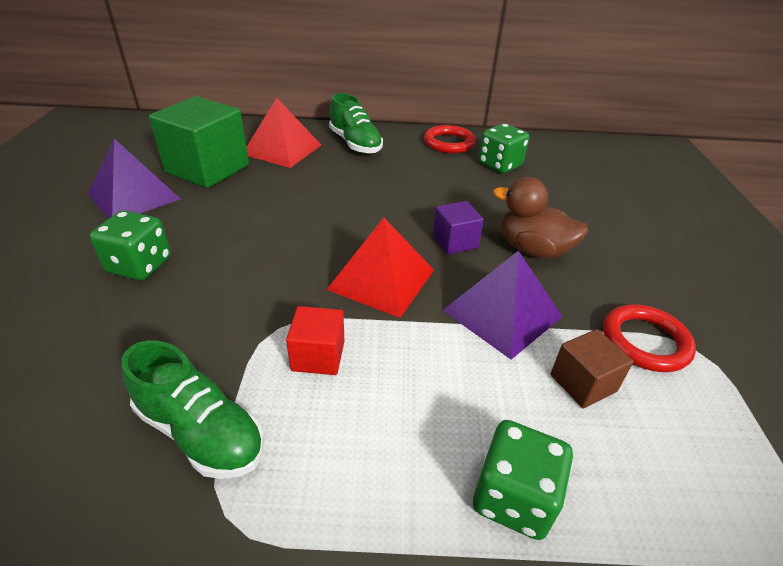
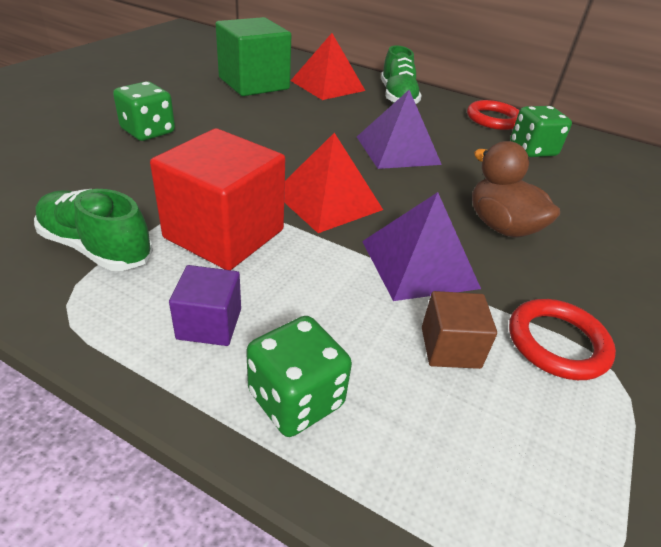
camera: 25 degrees right, 0 degrees up
(134, 196) = (183, 87): purple pyramid -> purple pyramid (398, 150)
(201, 431) = (96, 248): green shoe -> green shoe turned 150 degrees clockwise
(318, 356) = (224, 234): red cube -> red cube, size x2.00
(455, 241) = (424, 195): purple cube -> purple cube (209, 324)

